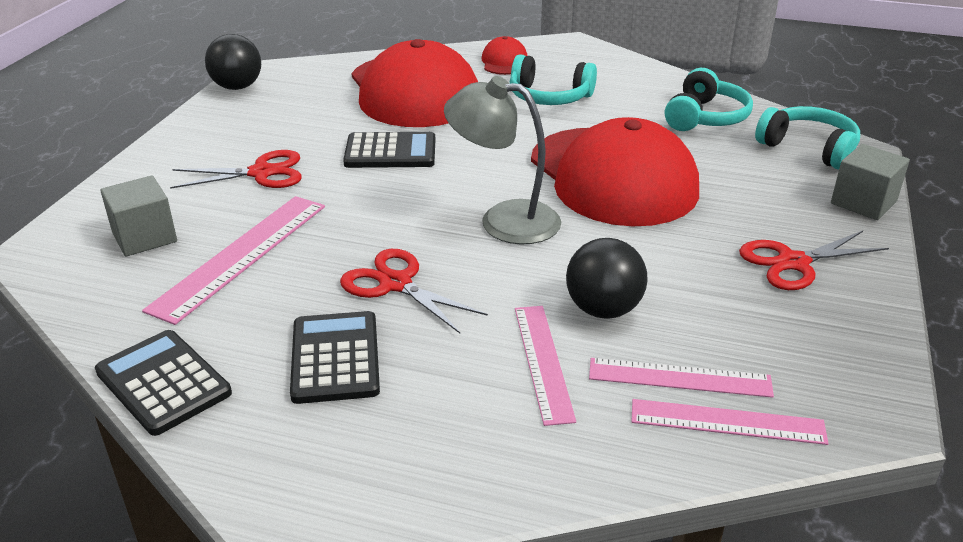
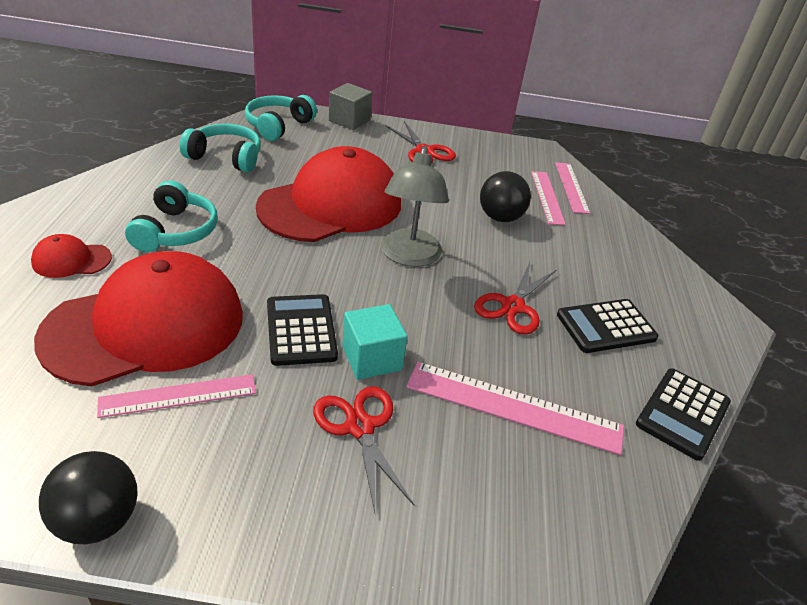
camera: 105 degrees left, 5 degrees up
(144, 237) = (513, 497): grey cube -> none
(340, 184) = (372, 358): none -> turquoise cube
(542, 362) = (560, 241): pink ruler -> pink ruler (178, 396)

